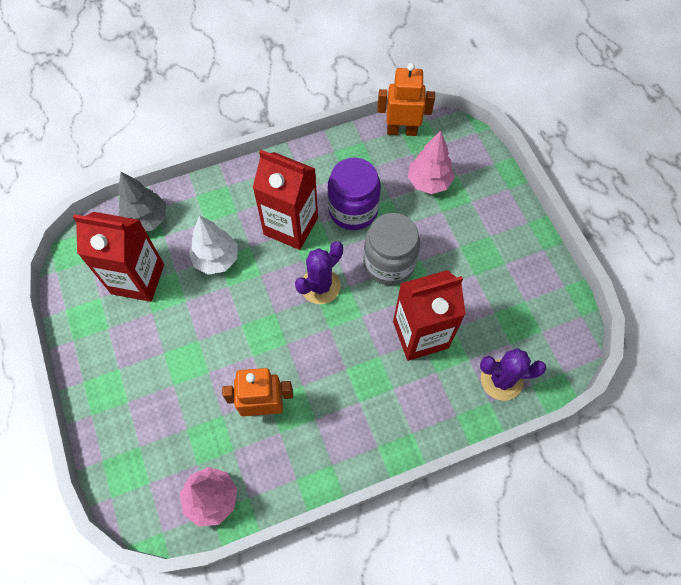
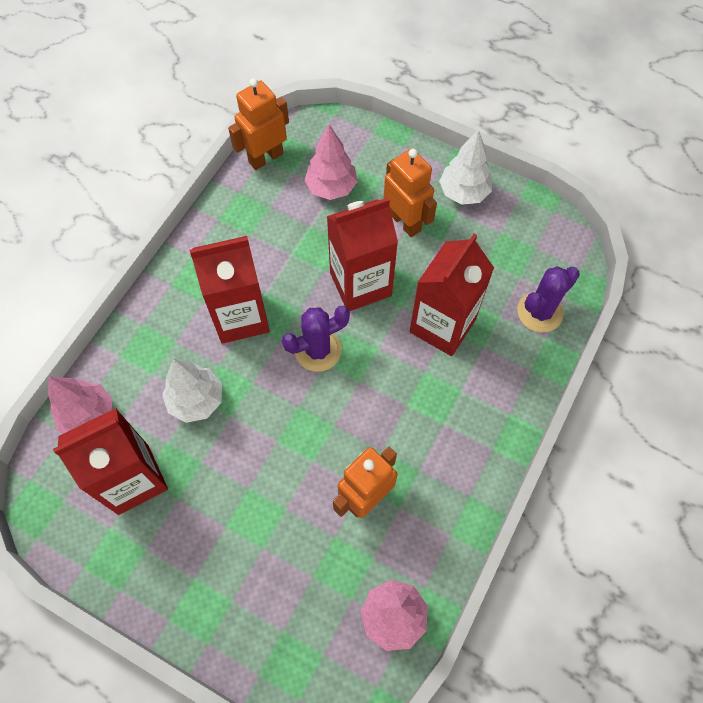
camera: 40 degrees left, 0 degrees up
(147, 219) = (89, 416): grey tree -> pink tree
(320, 286) = (318, 350): purple cactus -> purple cactus turned 60 degrees clockwise
(353, 210) = (285, 260): purple jar -> none
(389, 263) = (360, 284): grey jar -> red carton
(460, 243) = (405, 222): none -> orange robot
(523, 252) = (463, 192): none -> white tree

